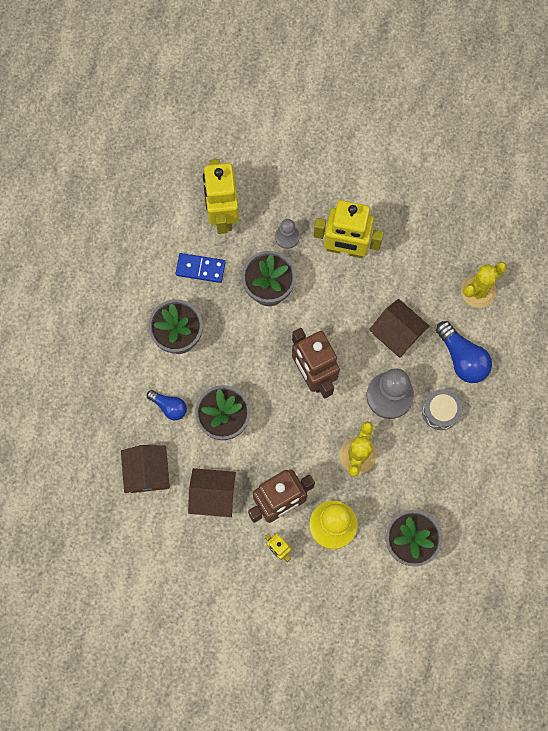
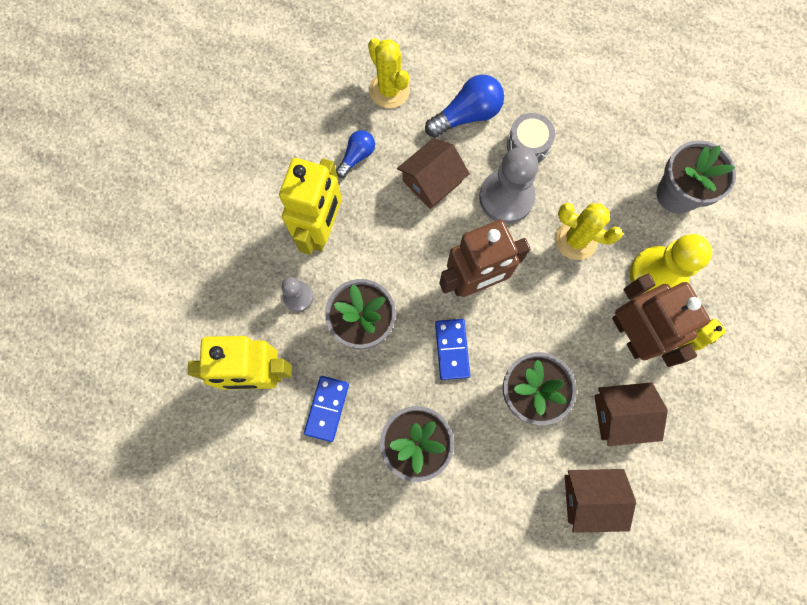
camera: 85 degrees left, 0 degrees up
(169, 407) = (506, 463): blue light bulb -> blue light bulb (357, 156)
(213, 495) = (620, 415): brown house -> brown house turned 75 degrees clockwise
(254, 359) = (452, 349): none -> blue domino

